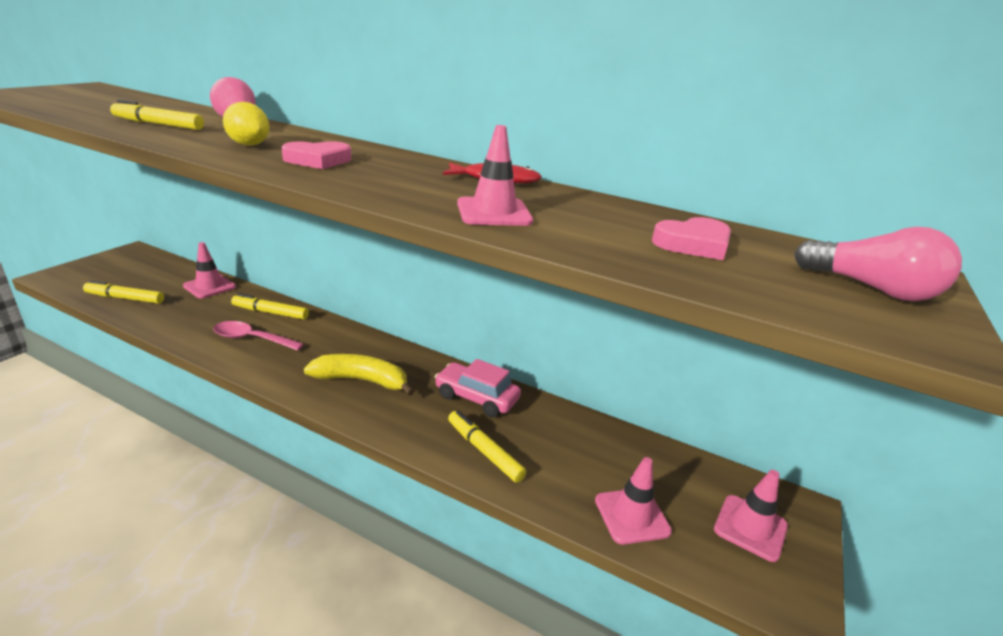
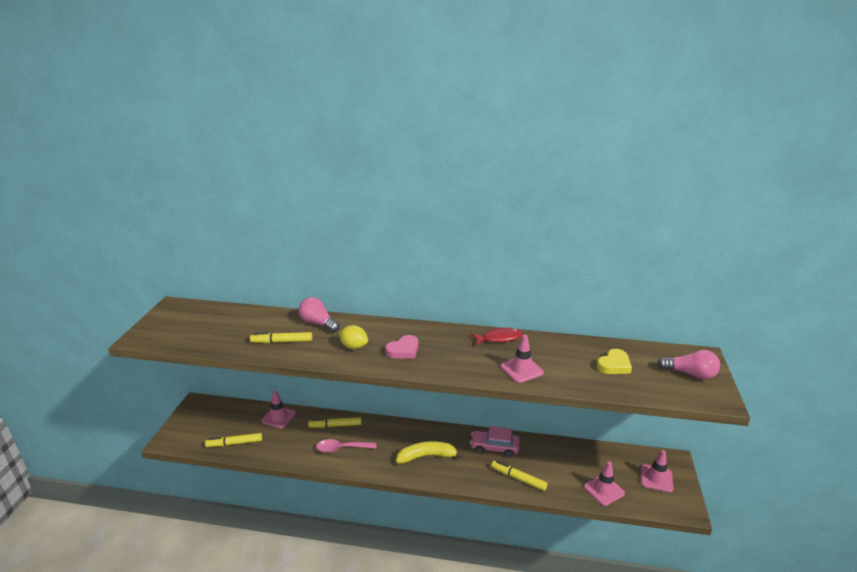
camera: 15 degrees left, 0 degrees up
(693, 244) = (614, 365): pink heart -> yellow heart

